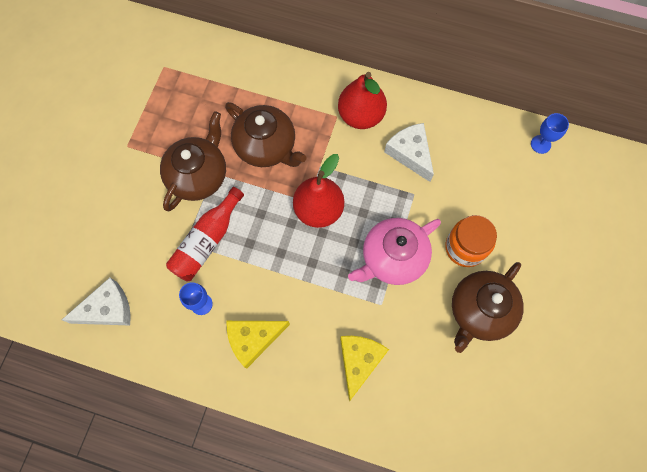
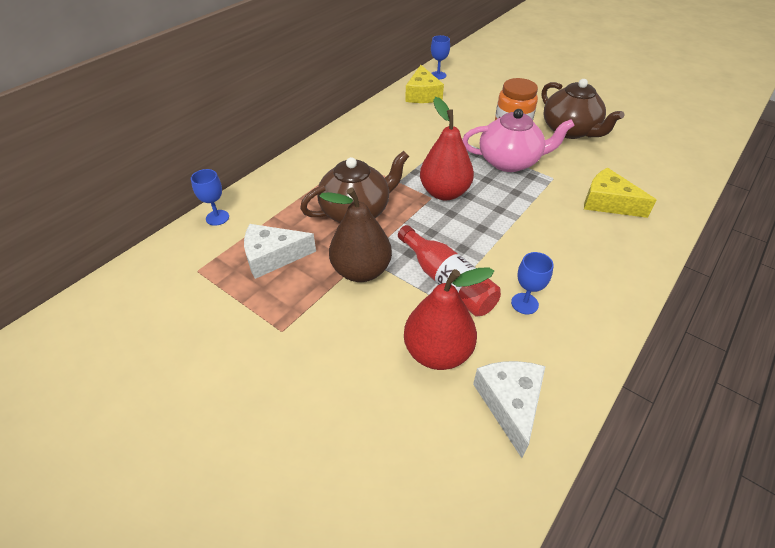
camera: 70 degrees left, 25 degrees down
(198, 175) = (361, 271): brown teapot -> brown pear
(222, 50) = (217, 217): none -> blue goblet
(253, 339) = (575, 269): yellow cheese -> yellow cheese (422, 94)
(361, 115) = (360, 147): red pear -> red pear (437, 352)
(392, 258) = (510, 161): pink teapot -> pink teapot turned 75 degrees counterclockwise
(410, 154) = (414, 131): white cheese -> white cheese (273, 257)

